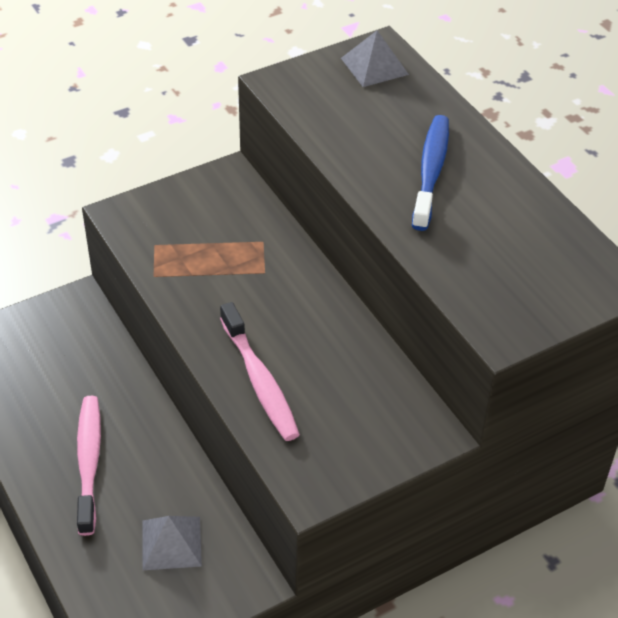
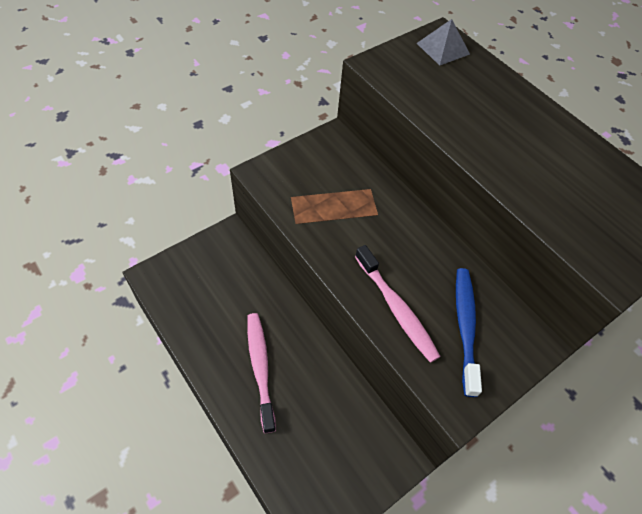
camera: 10 degrees left, 10 degrees up
(171, 543) = (334, 432): grey pyramid -> none
(431, 171) = (512, 132): blue toothbrush -> blue toothbrush (465, 326)

